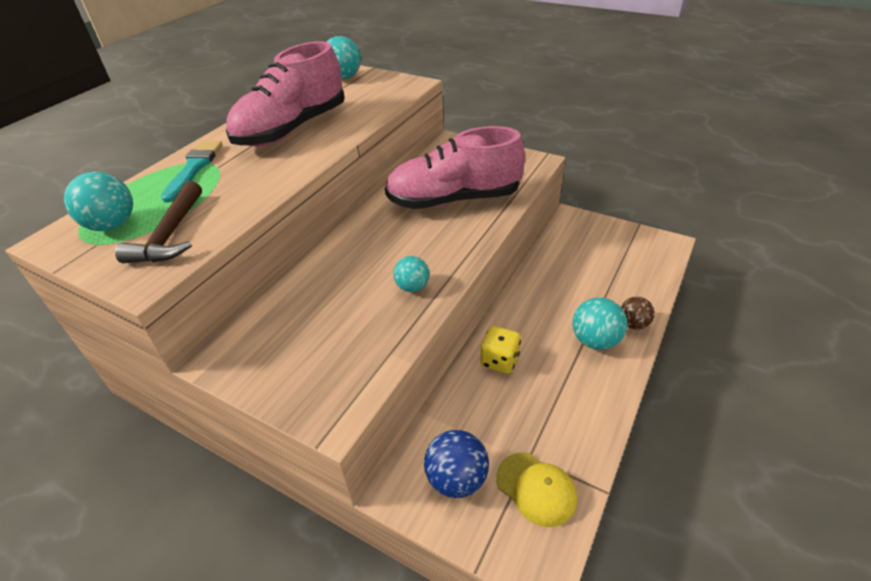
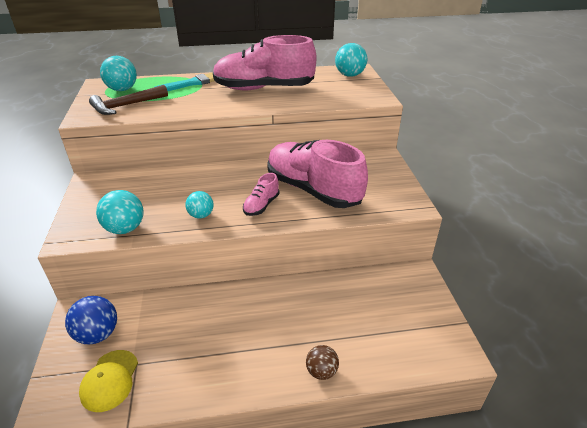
camera: 50 degrees right, 5 degrees down
(442, 240) = (261, 205): none -> pink shoe
(499, 360) = (215, 307): yellow dice -> none
(595, 341) = (279, 353): turquoise ball -> turquoise ball (125, 229)

